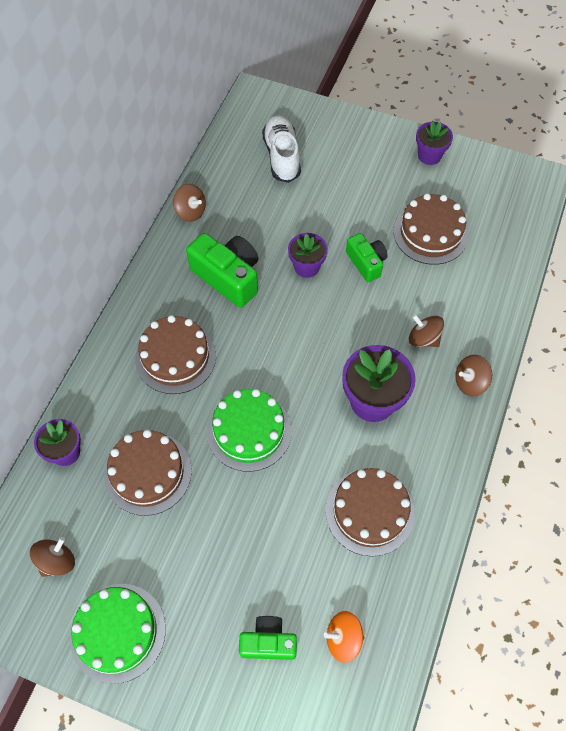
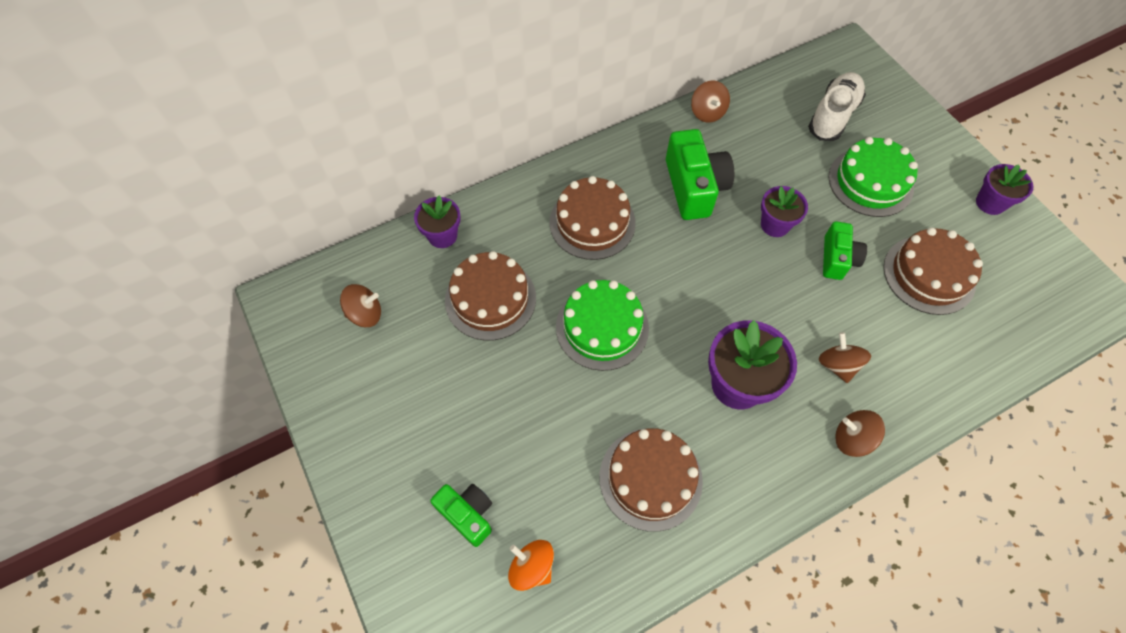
camera: 40 degrees right, 0 degrees up
(118, 632) = (361, 405): green cake -> green cake (870, 182)

